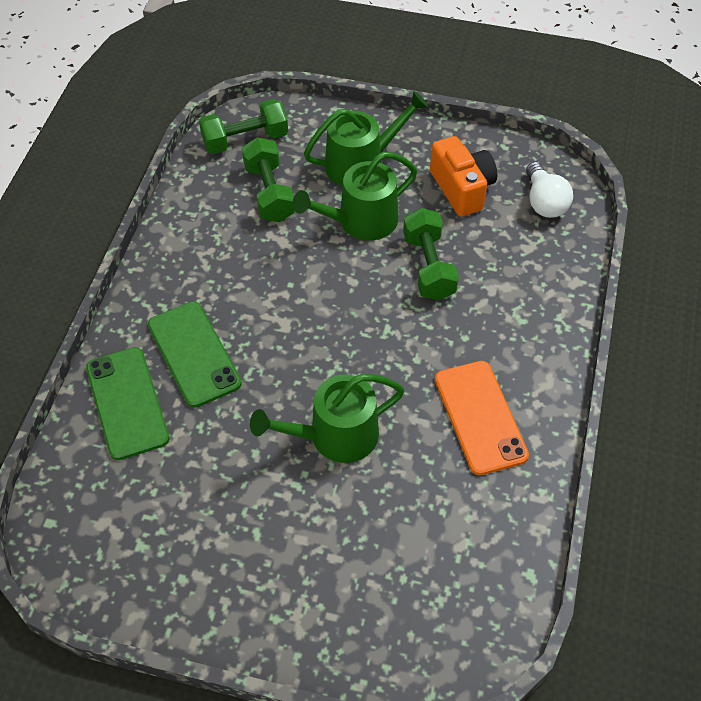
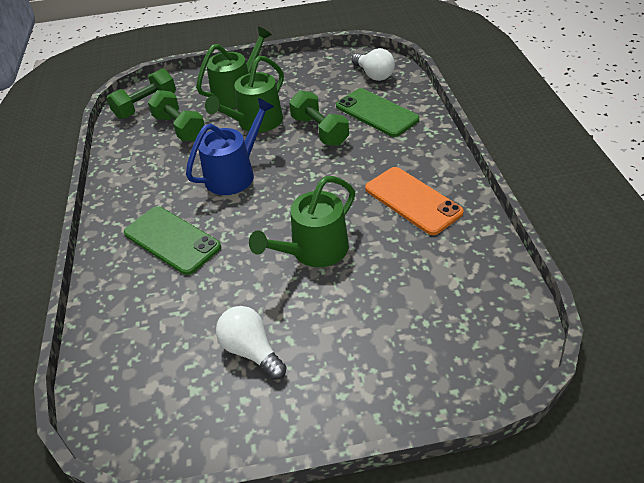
camera: 20 degrees left, 10 degrees down
(127, 403) = (131, 292): green phone -> green phone (376, 113)
(213, 528) = (251, 350): none -> white light bulb
(300, 291) = (234, 174): none -> blue watering can
(462, 189) = (315, 85): orange camera -> none

